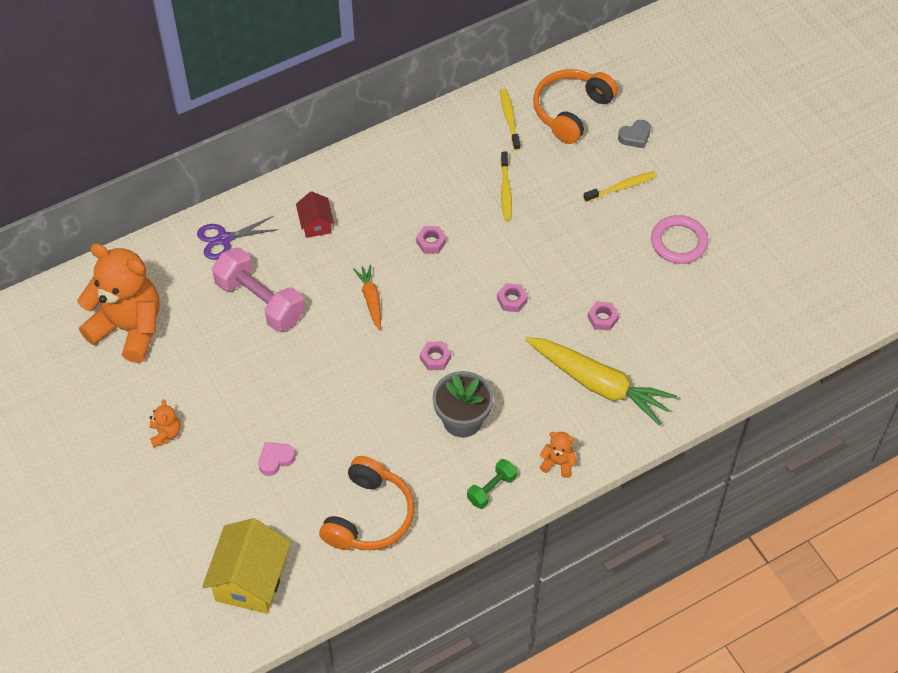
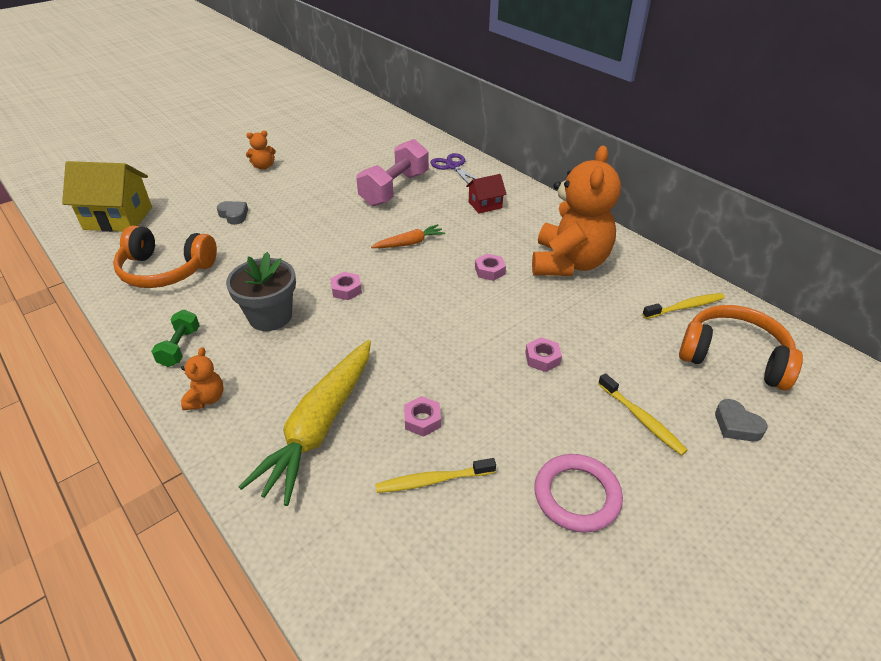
camera: 80 degrees right, 15 degrees down
(129, 328) = (358, 141): orange teddy bear -> orange teddy bear (569, 263)
(275, 460) = (234, 215): pink heart -> grey heart
(491, 489) = (180, 347): green dumbbell -> green dumbbell turned 60 degrees clockwise
(505, 190) = (581, 315): yellow toothbrush -> yellow toothbrush (432, 480)
(512, 300) = (431, 336): pink nut -> pink nut (542, 358)

